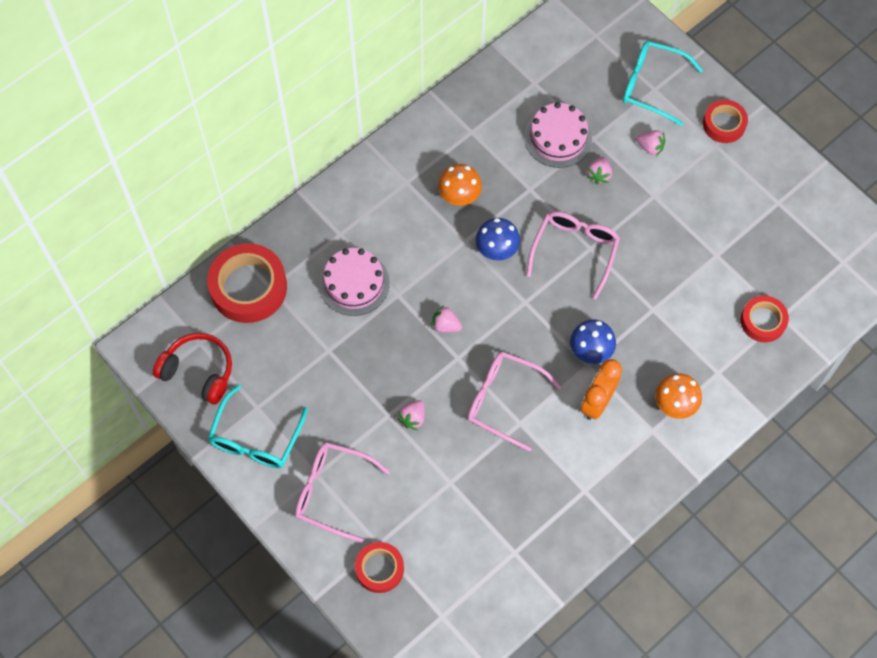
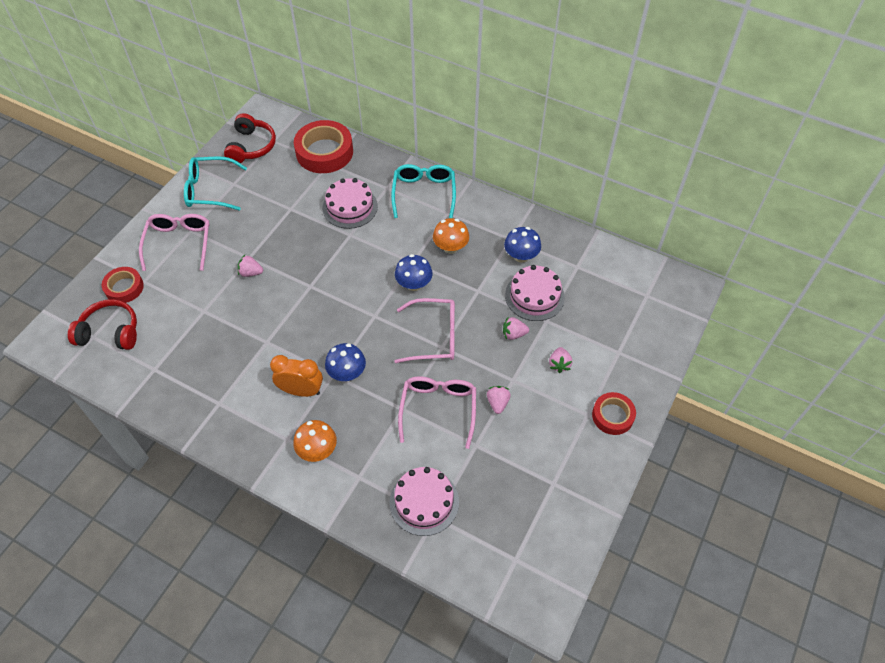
camera: 70 degrees right, 10 degrees down
(443, 595) = (110, 332): none -> red headphones
(445, 325) = (335, 270): pink strawberry -> pink strawberry (497, 403)
(499, 130) = (521, 256): none -> blue mushroom
(504, 400) = (283, 325): pink glasses -> pink glasses (438, 409)
(652, 86) = (621, 349): turquoise glasses -> turquoise glasses (424, 193)
(763, 321) = (424, 502): red tape -> pink cake

